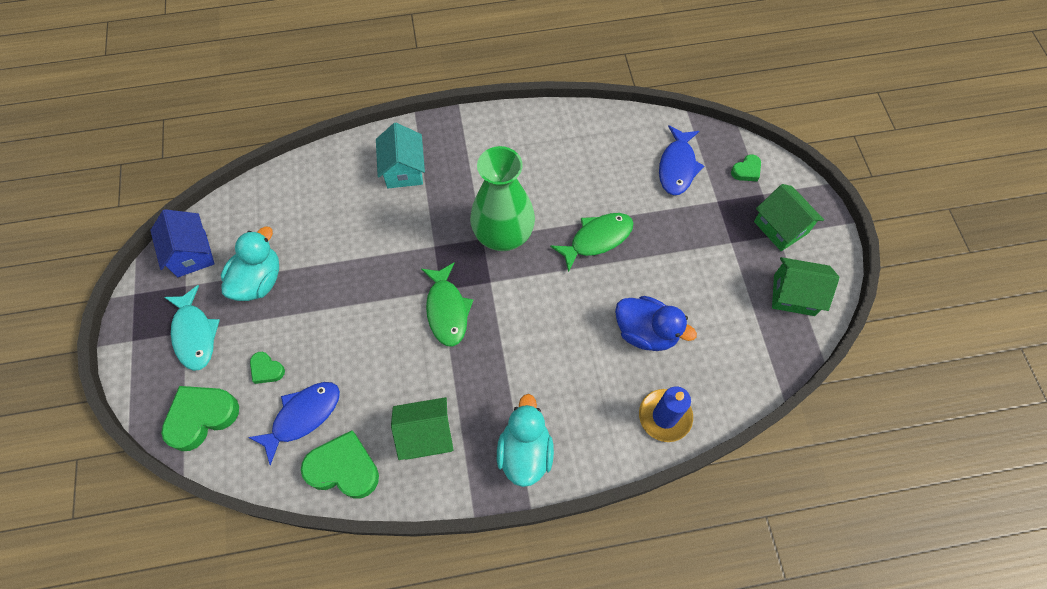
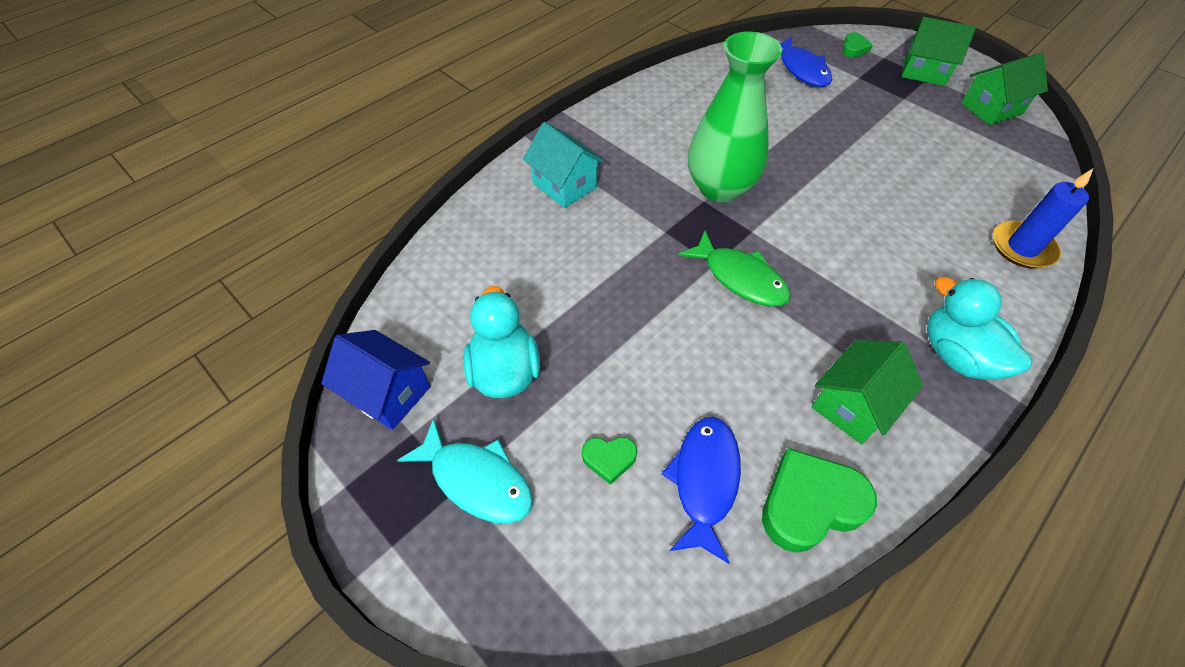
camera: 35 degrees left, 10 degrees down
(201, 417) = (580, 573): green heart -> none
(597, 239) = (802, 148): green fish -> none
(646, 332) = (926, 194): blue duck -> none

